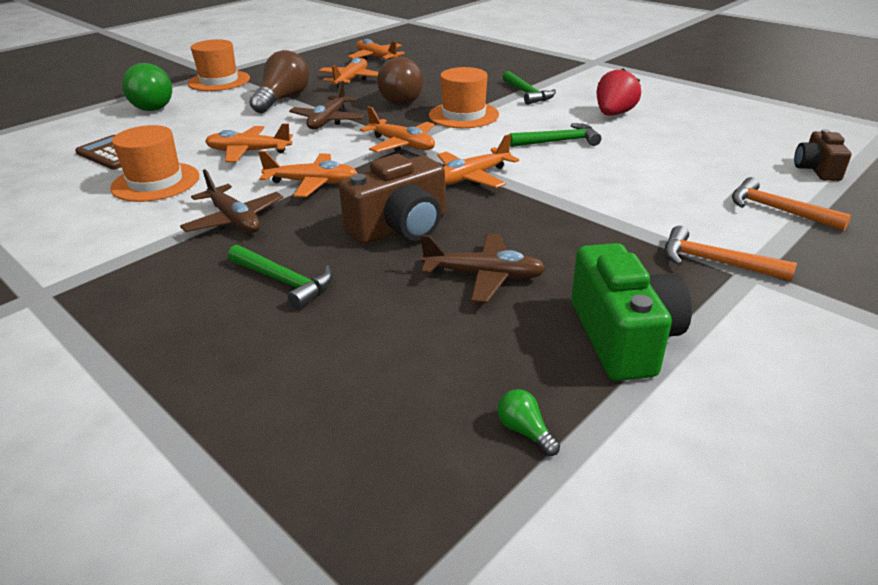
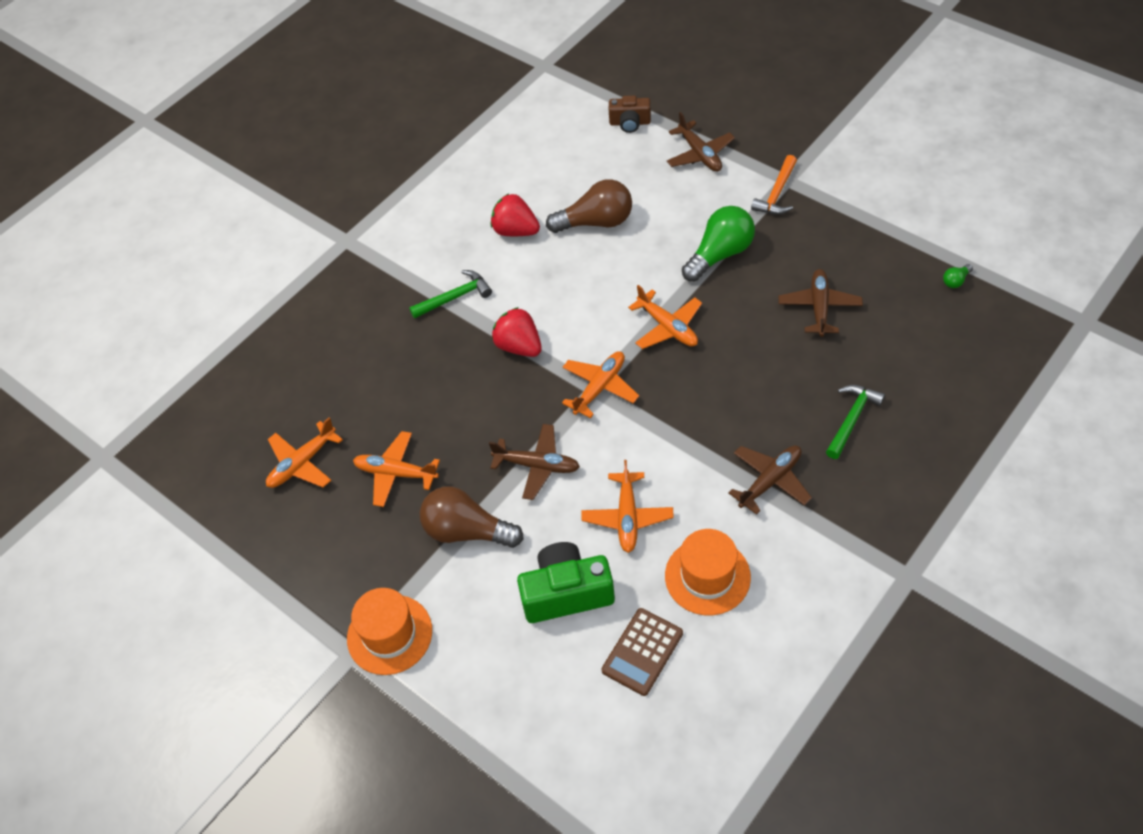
camera: 90 degrees left, 20 degrees up
(149, 106) = (488, 685): green light bulb -> green light bulb (720, 254)
(312, 183) = (693, 441): orange plane -> none
(400, 99) = (468, 409): brown light bulb -> brown light bulb (596, 222)
(400, 227) = (762, 363): brown camera -> none
(463, 115) = (519, 346): orange hat -> red strawberry
(559, 141) = (585, 270): green hammer -> none
(623, 337) = (867, 241): green camera -> green camera (566, 593)
(777, 210) = (700, 154): orange hammer -> brown plane

